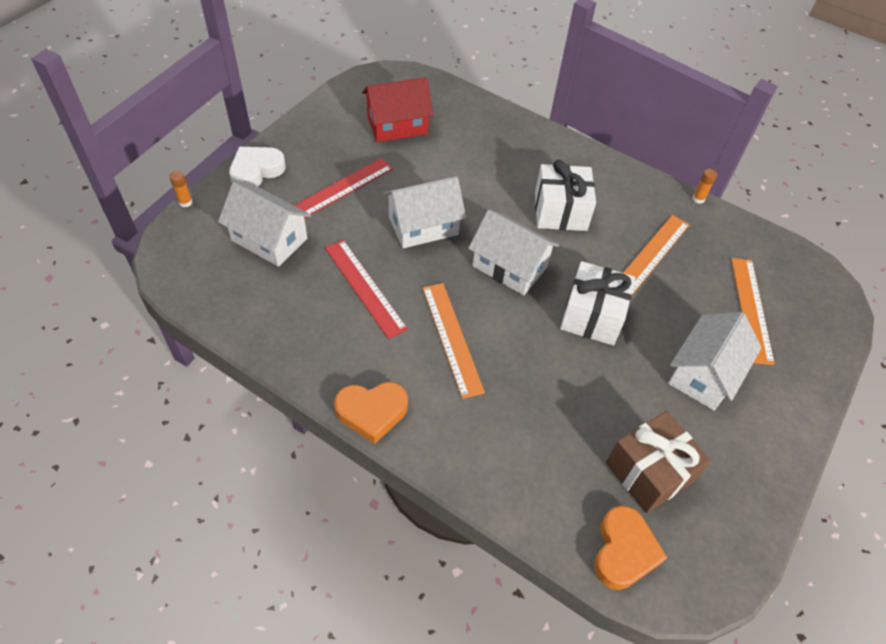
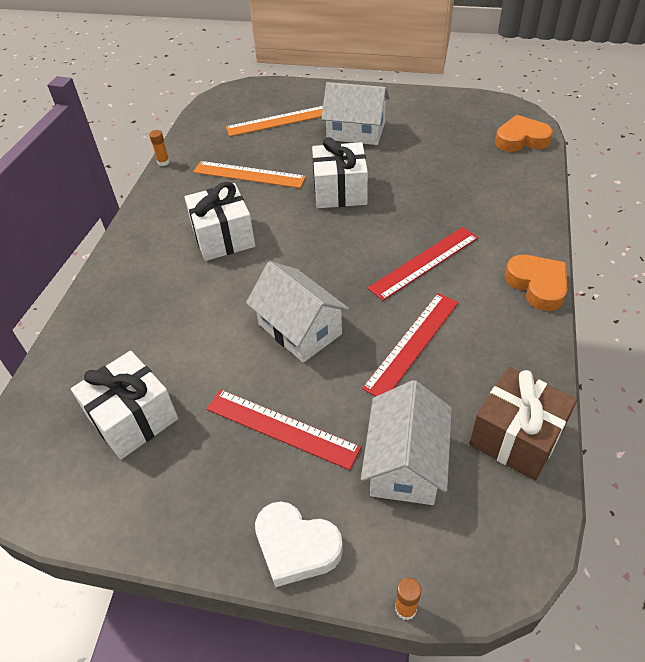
camera: 105 degrees left, 5 degrees down
(397, 125) = (133, 418): red house -> white gift
(452, 338) = (424, 262): orange ruler -> red ruler
(509, 266) = (316, 251): white house -> none
(649, 472) = (456, 140): brown gift -> brown gift (516, 437)

